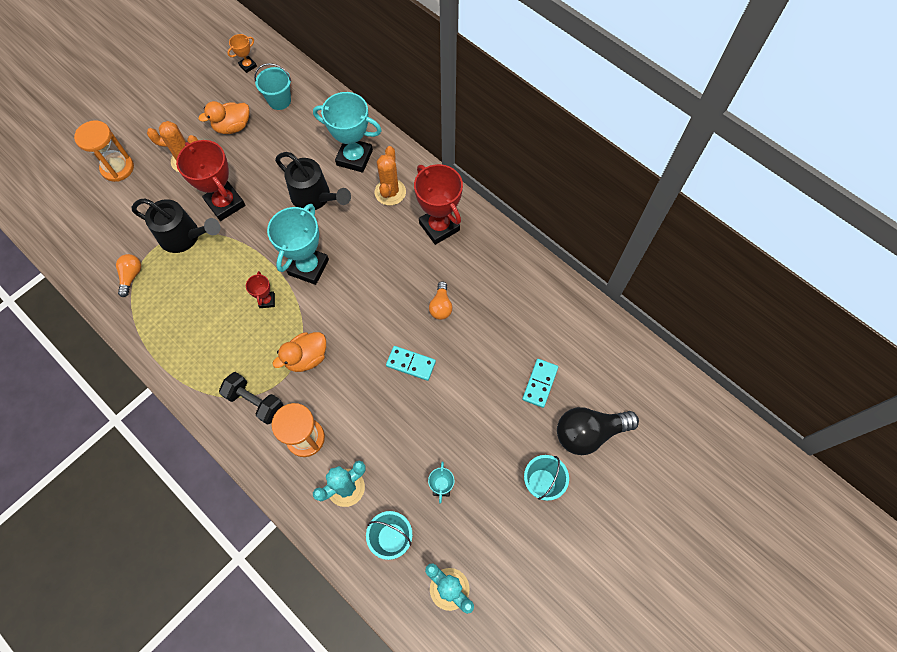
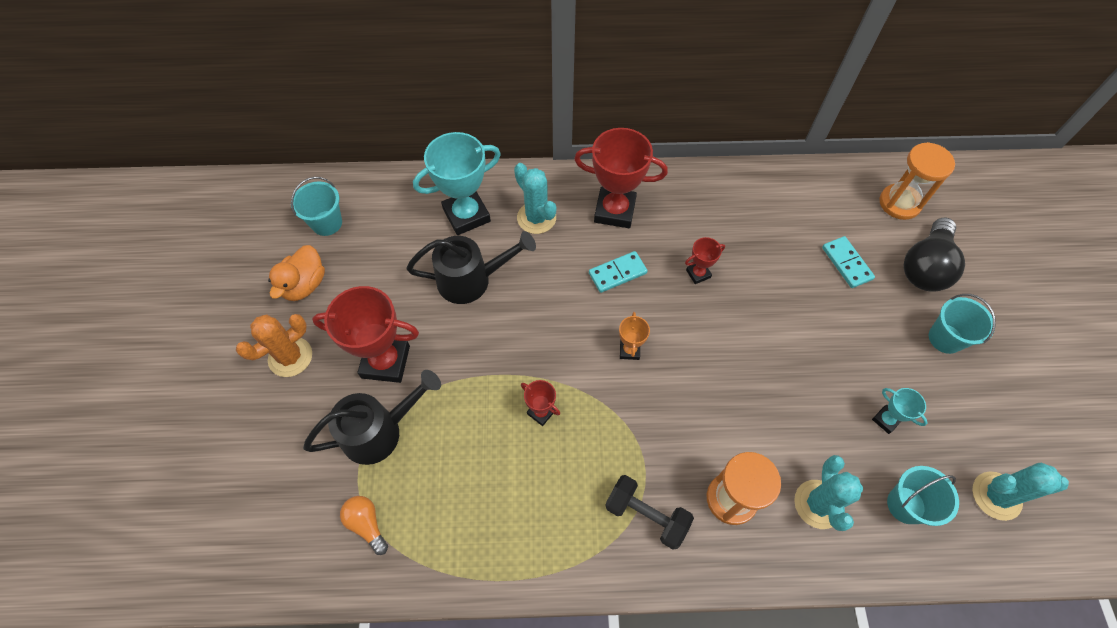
camera: 45 degrees left, 5 degrees down
(117, 168) = (214, 431): orange hourglass -> orange hourglass (899, 203)
(248, 66) = (251, 217): orange trophy -> orange trophy (629, 350)
(255, 402) = (646, 515): black dumbbell -> black dumbbell turned 45 degrees clockwise
(306, 358) = (642, 427): orange duck -> none
(308, 267) = (543, 346): turquoise trophy -> none
(390, 192) = (536, 218): orange cactus -> turquoise cactus
(411, 364) = (735, 344): turquoise domino -> turquoise domino (617, 273)
(441, 306) = (698, 274): orange light bulb -> red trophy

